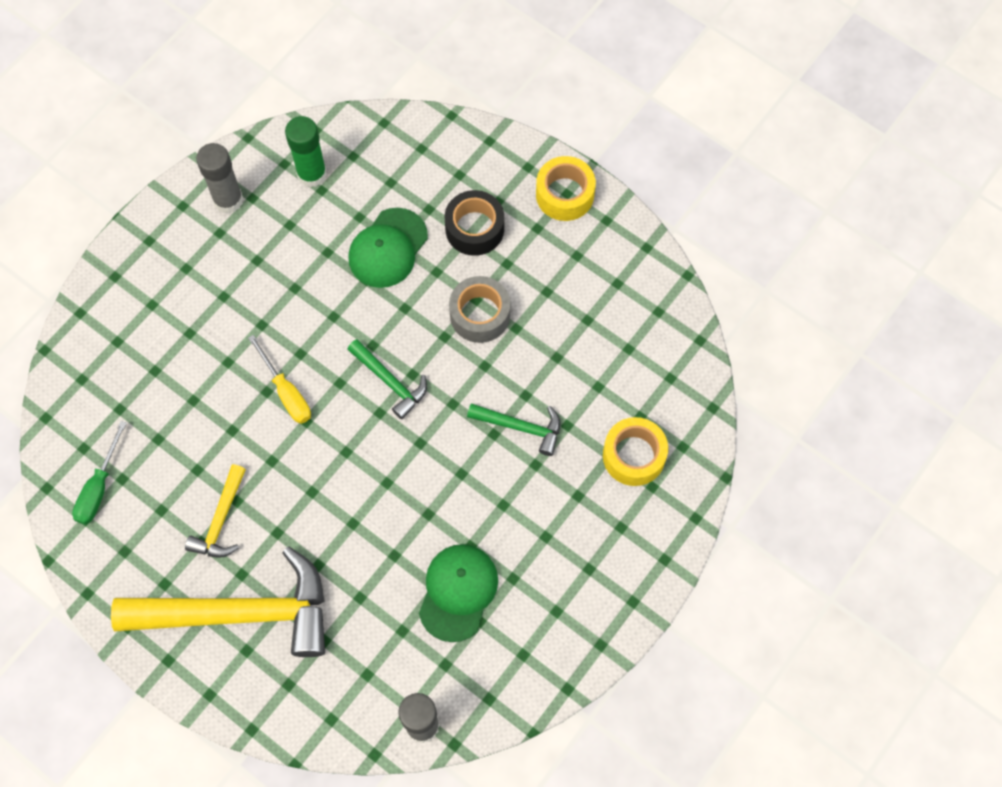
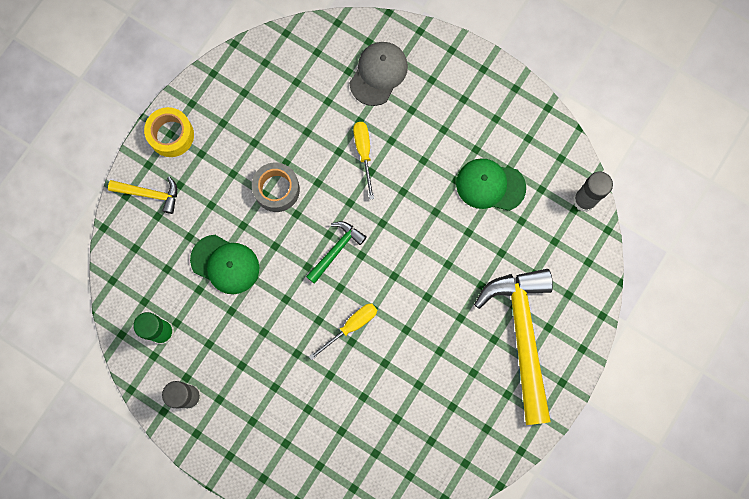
camera: 95 degrees left, 10 degrees up
(99, 487) = (439, 457): green screwdriver -> none
(221, 520) = (455, 360): yellow hammer -> yellow hammer (149, 194)
(474, 229) = (204, 200): black tape -> none
(520, 427) = (364, 153): green hammer -> yellow screwdriver
(633, 456) = (378, 74): yellow tape -> grey cap

